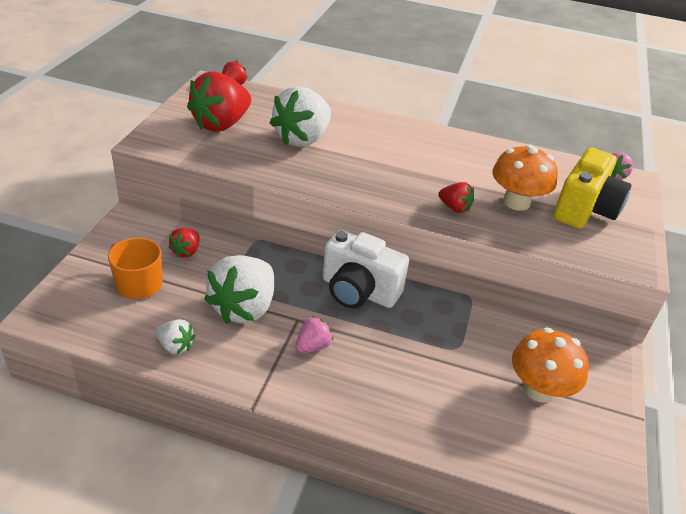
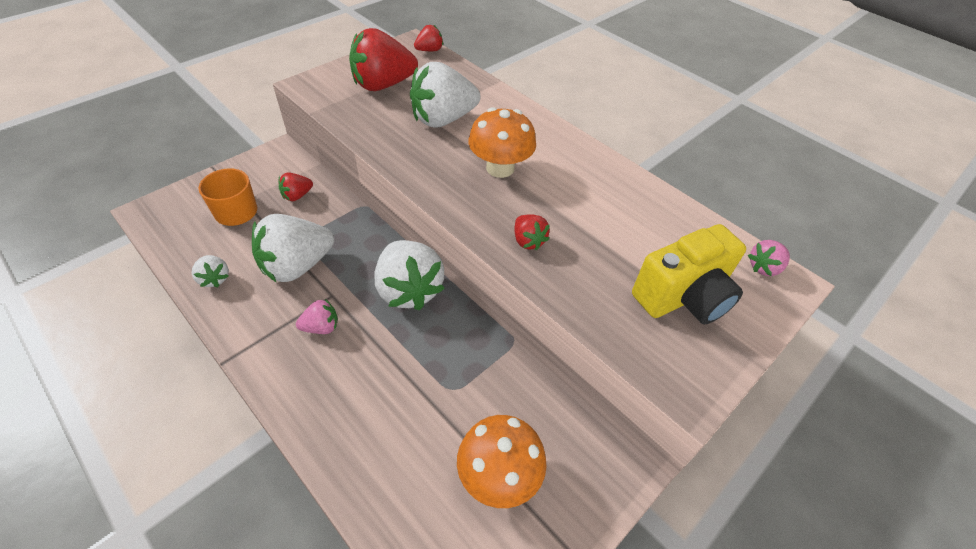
camera: 30 degrees right, 10 degrees up
(358, 291) = (409, 290): white camera -> white strawberry
(516, 202) = (606, 258): orange mushroom -> orange mushroom (500, 168)

